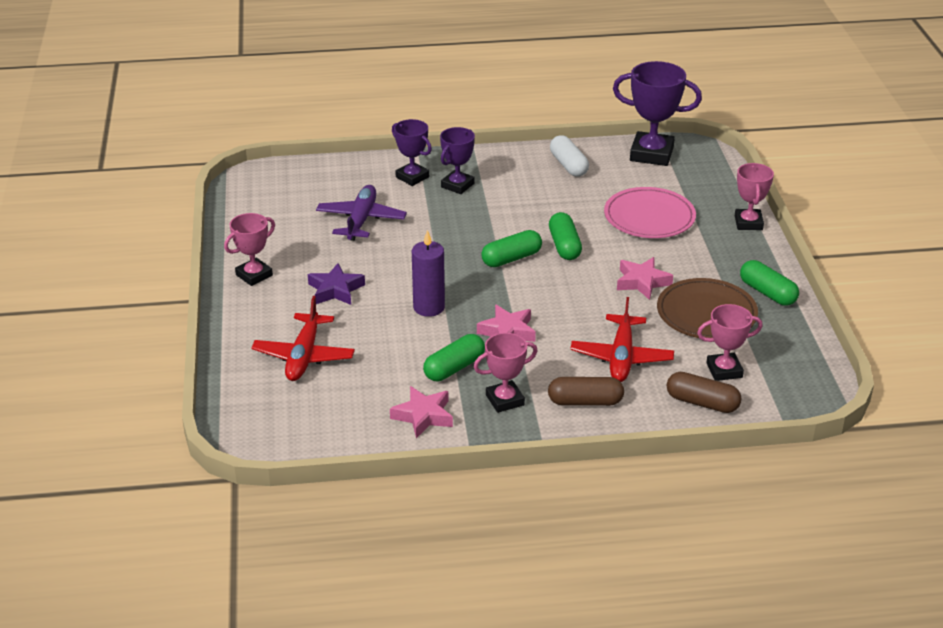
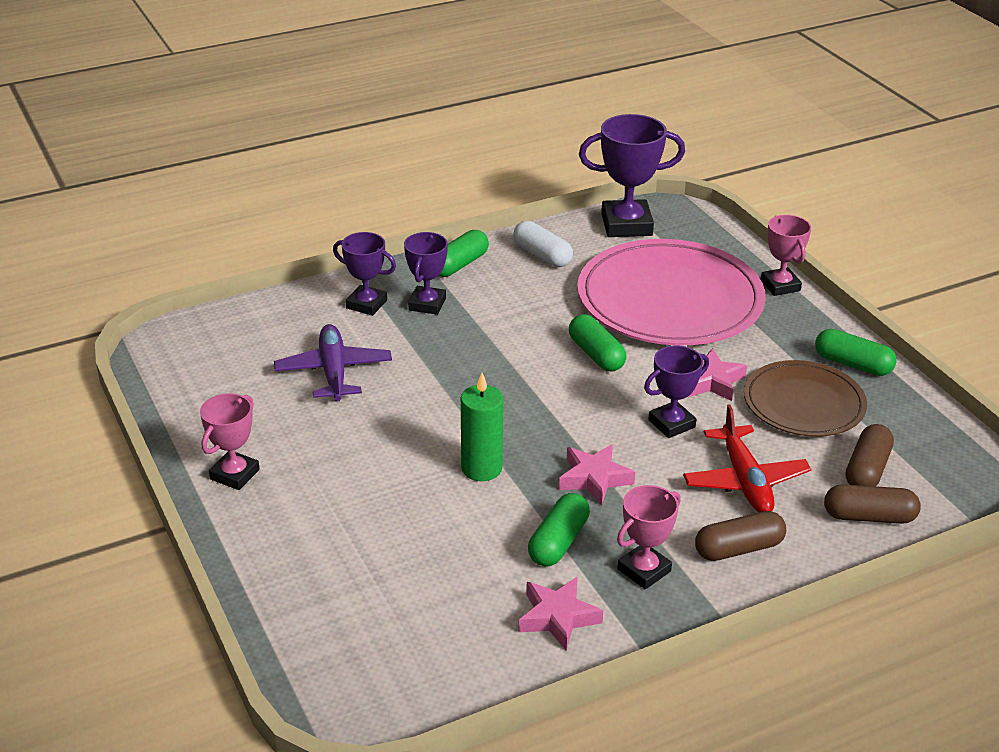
camera: 20 degrees left, 0 degrees up
(304, 356) = (360, 572): red plane -> none
(335, 290) = (351, 471): purple star -> none
(429, 307) = (481, 468): purple candle -> green candle
(511, 258) = (544, 383): green capsule -> green capsule (459, 265)
(591, 306) = (671, 424): none -> purple trophy
(649, 217) = (669, 300): pink plate -> pink plate, size x1.69
(724, 370) = (867, 470): pink trophy -> brown capsule

